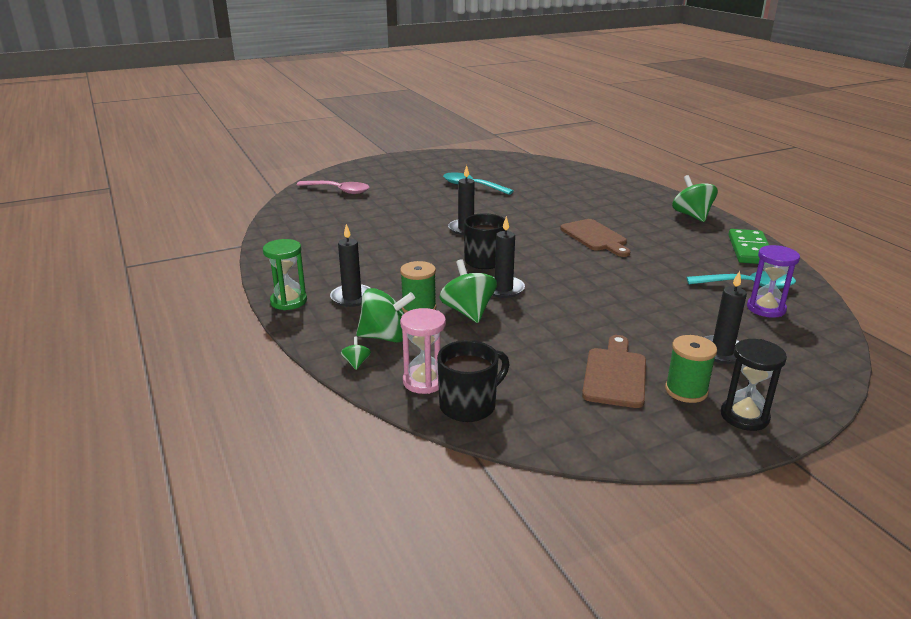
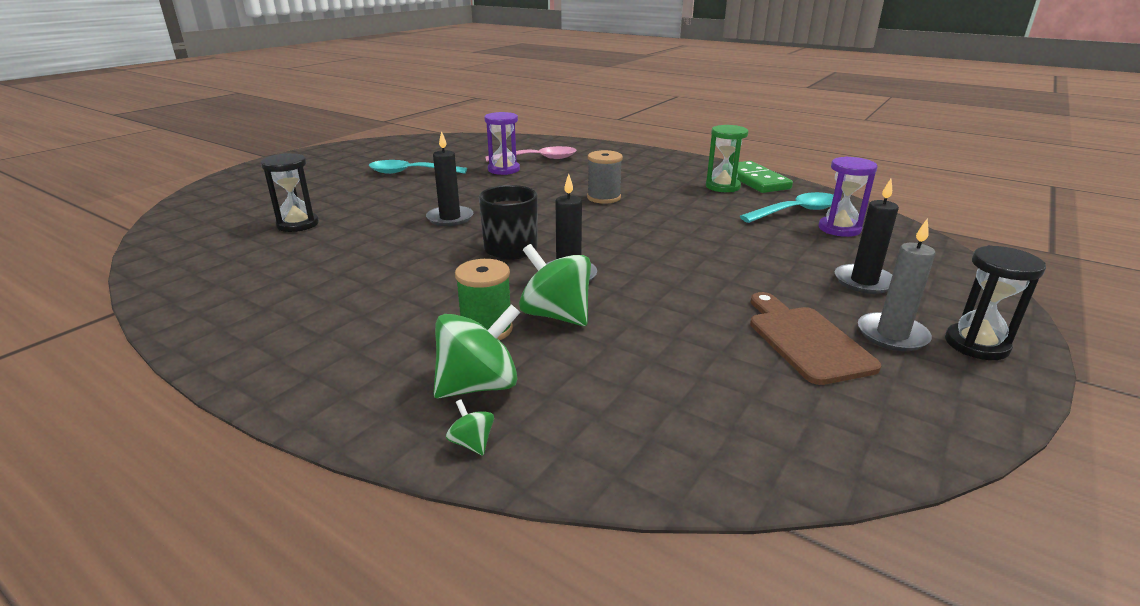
camera: 30 degrees left, 0 degrees up
(288, 301) = (269, 377): green hourglass -> green hourglass (722, 187)
(339, 190) = (231, 207): pink spoon -> pink spoon (538, 159)
(352, 297) = (373, 342): black candle -> none
(368, 212) = (298, 224): none -> black hourglass
(424, 381) = (601, 435): pink hourglass -> none
(469, 405) = (699, 449): black mug -> none
(542, 197) = (504, 170): none -> purple hourglass
(595, 237) = (603, 198): brown cutting board -> grey spool
(686, 391) = (892, 335): green spool -> grey candle
(692, 215) = (668, 161): green spinning top -> none

